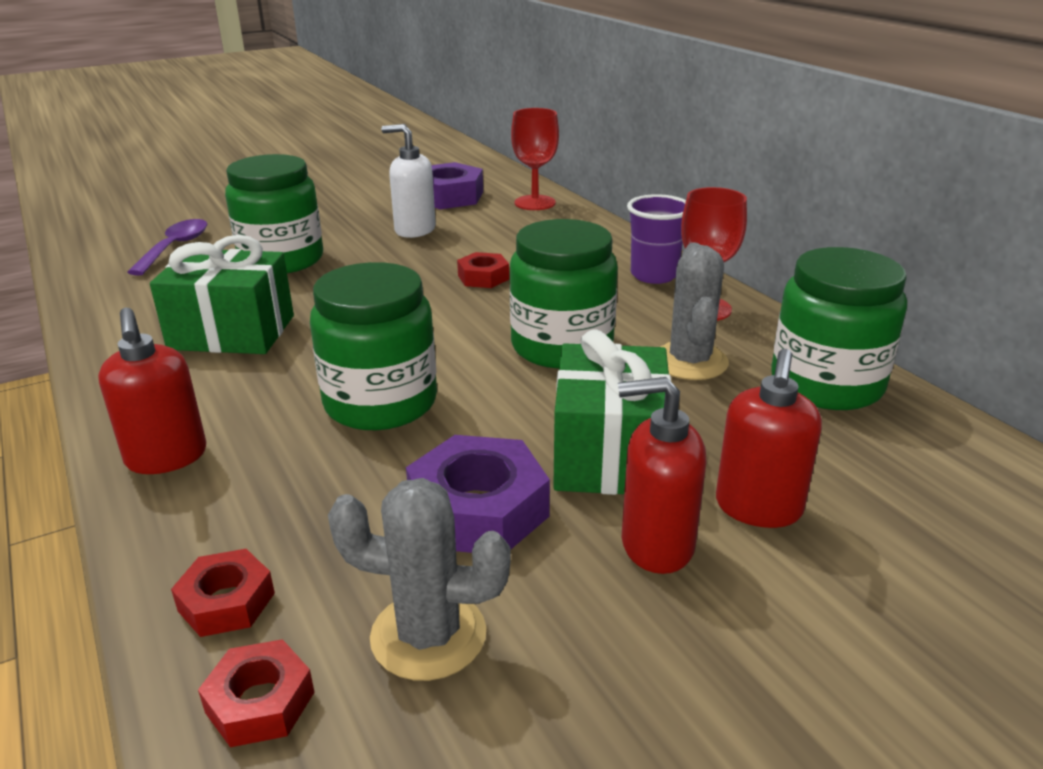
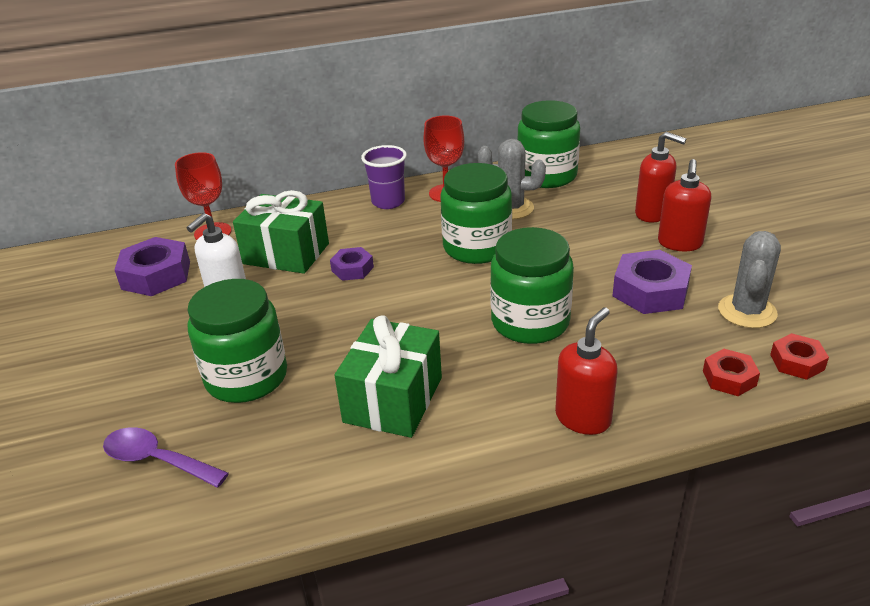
camera: 75 degrees left, 5 degrees up
(167, 458) = (583, 418): red soap dispenser -> red soap dispenser turned 45 degrees counterclockwise
(483, 277) = (352, 269): red nut -> purple nut
(609, 454) = (603, 246): green gift -> green gift (286, 254)

